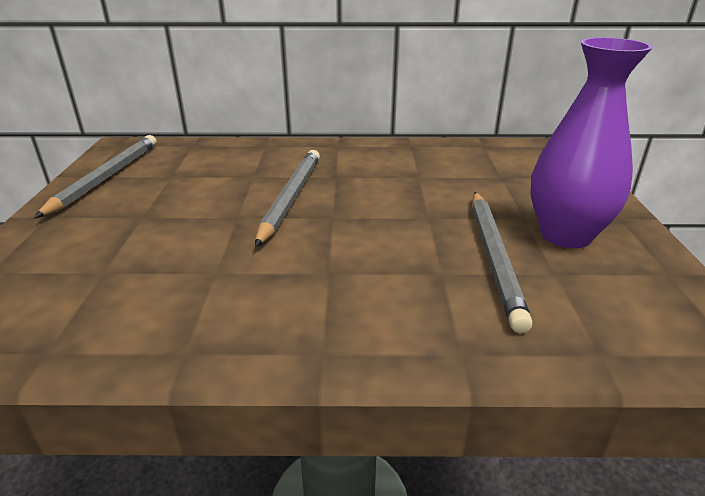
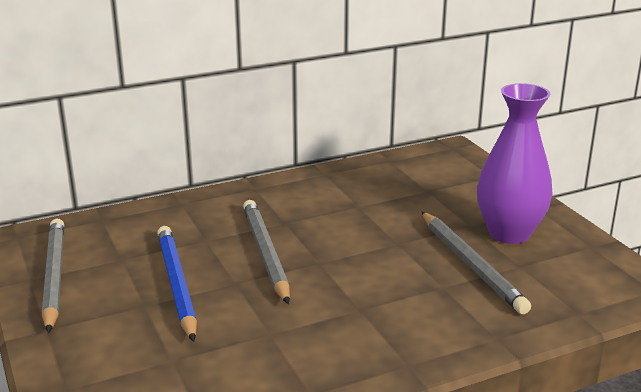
camera: 25 degrees left, 5 degrees down
(187, 206) = (176, 284): none -> blue pencil

